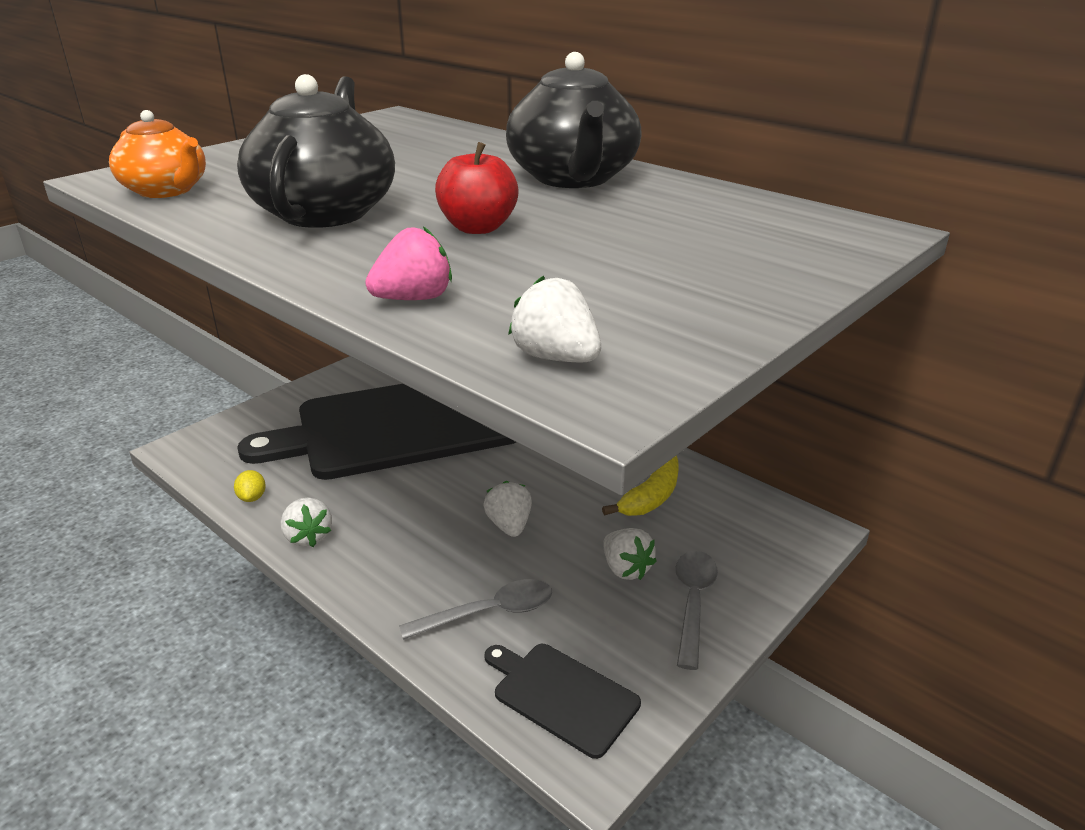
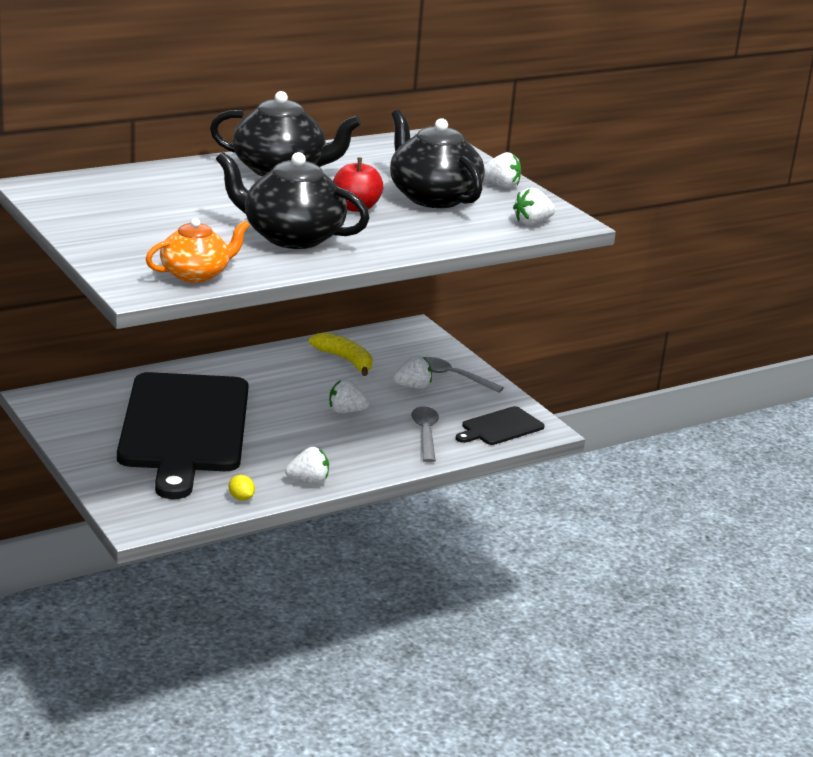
camera: 75 degrees left, 5 degrees down
(252, 497) = (241, 498): yellow lemon -> yellow lemon turned 45 degrees clockwise
(413, 299) = (451, 236): pink strawberry -> none
(587, 265) = (433, 197): none -> black teapot
(727, 306) = (501, 185): none -> white strawberry

